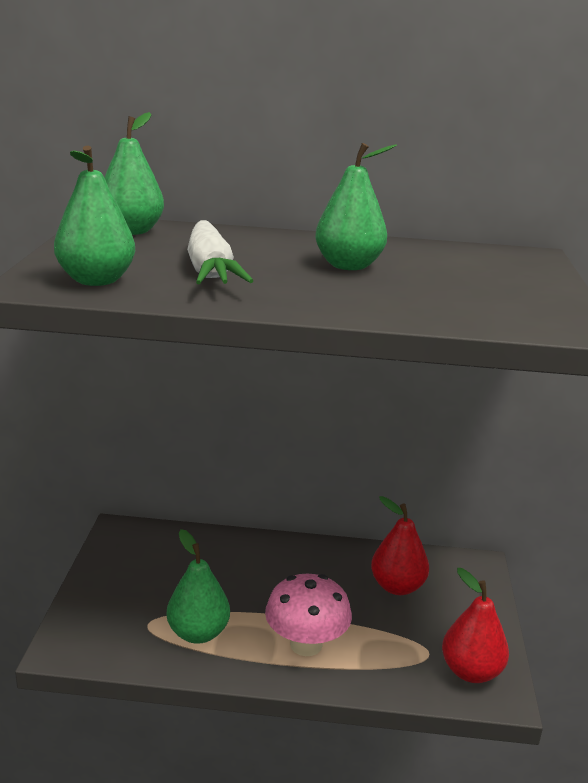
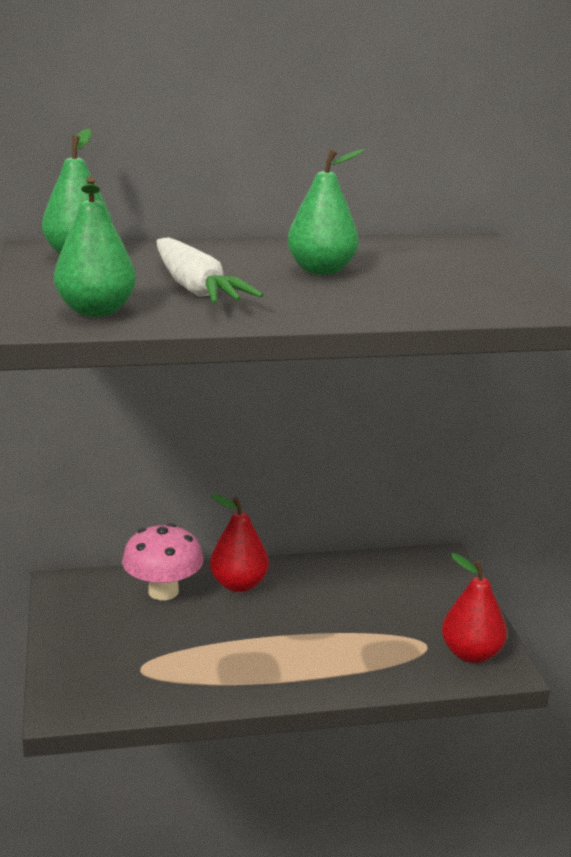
camera: 15 degrees left, 0 degrees up
(198, 633) = (196, 668): green pear -> none
(306, 644) = (308, 659): pink mushroom -> pink mushroom (163, 591)
(397, 587) = (373, 591): red pear -> red pear (239, 584)

